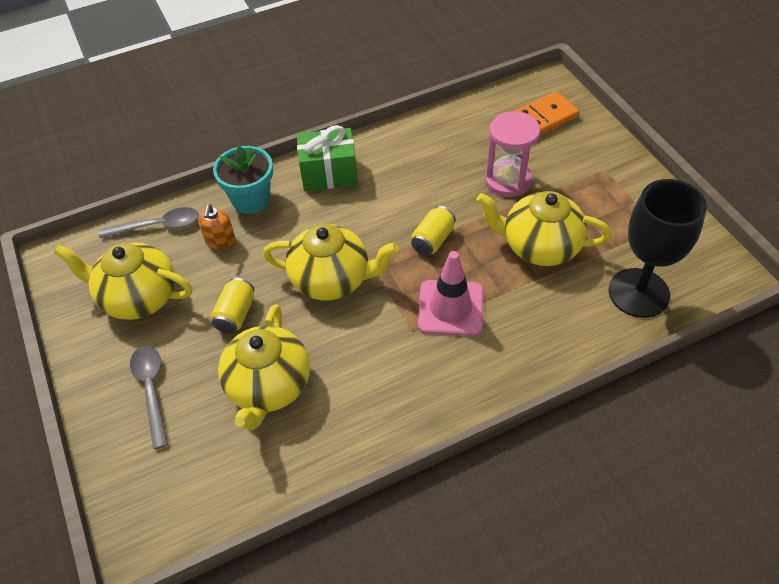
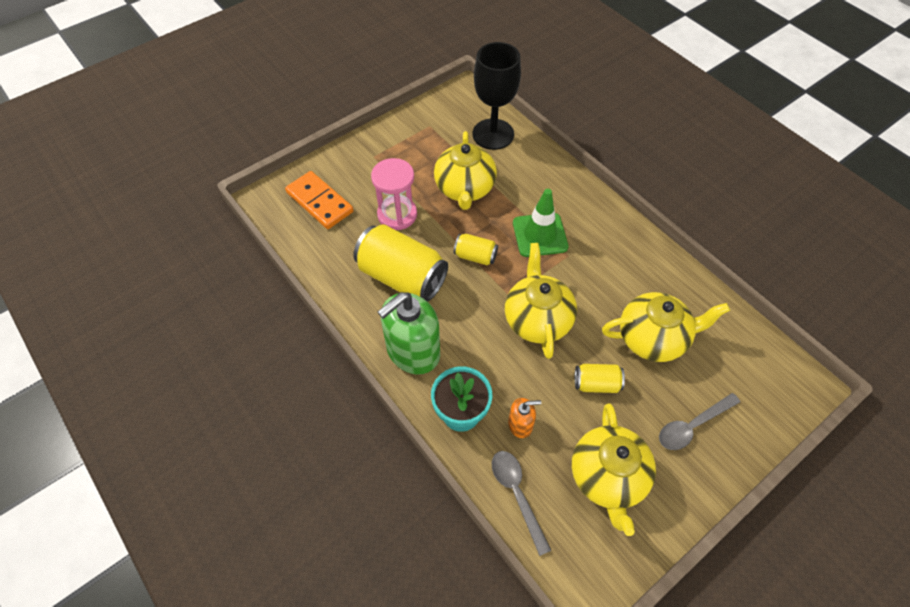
camera: 105 degrees left, 5 degrees up
(329, 174) = (413, 351): green gift -> green soap dispenser
(420, 175) = (402, 277): none -> yellow can
(450, 308) = (540, 235): pink traffic cone -> green traffic cone

